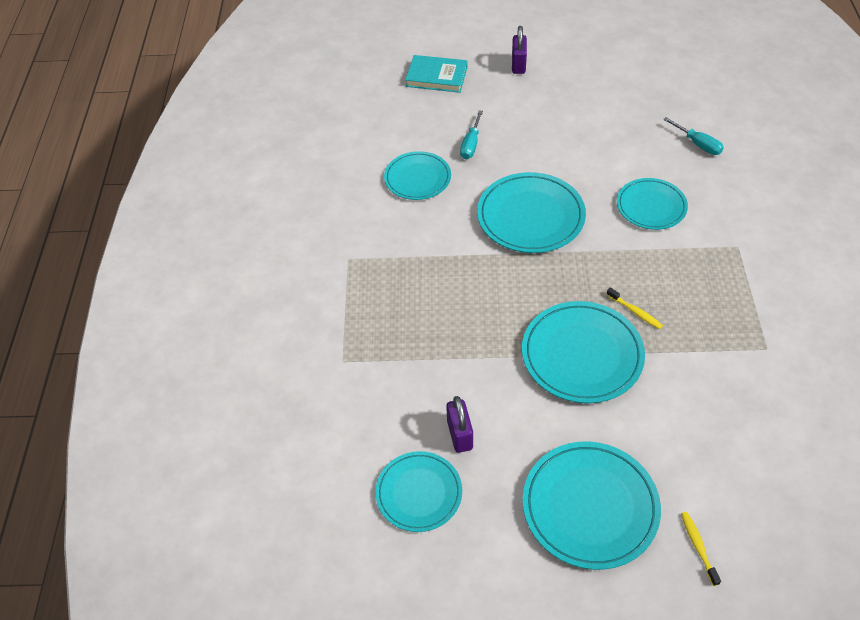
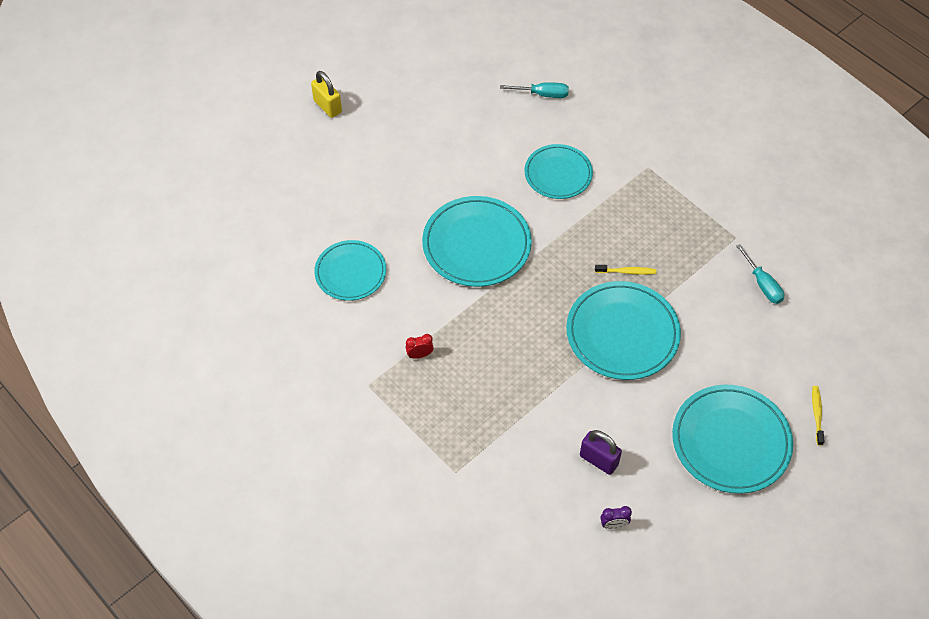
camera: 45 degrees left, 5 degrees up
(406, 263) = (419, 355): none -> red clock
(419, 493) = (614, 525): turquoise plate -> purple clock
(436, 77) = (266, 163): turquoise book -> none
(471, 144) = (363, 210): turquoise screwdriver -> turquoise screwdriver (762, 284)
(518, 65) = (327, 106): purple padlock -> yellow padlock
(698, 546) = (817, 414): yellow toothbrush -> yellow toothbrush turned 60 degrees clockwise

